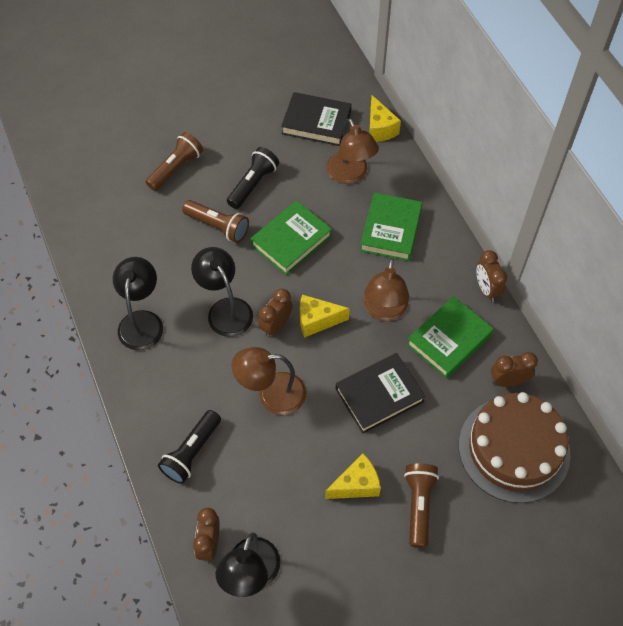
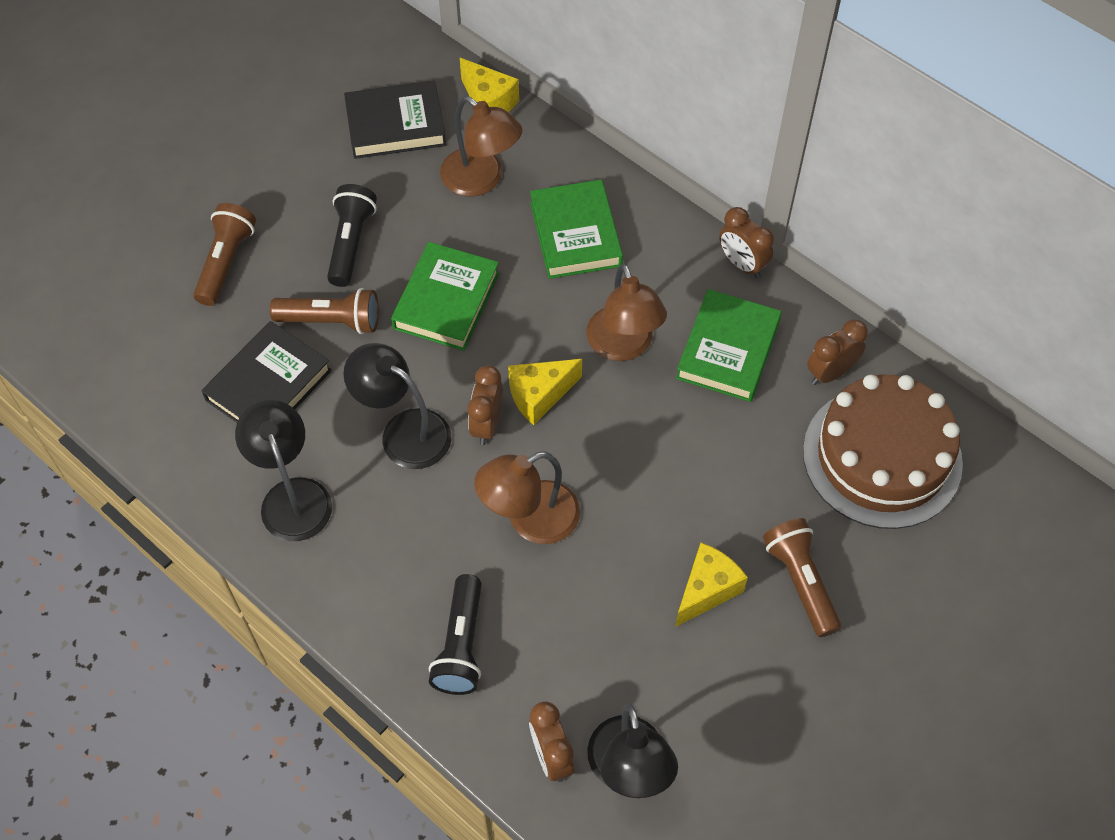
camera: 25 degrees left, 0 degrees up
(379, 395) = (675, 460): black book -> black book (269, 385)

